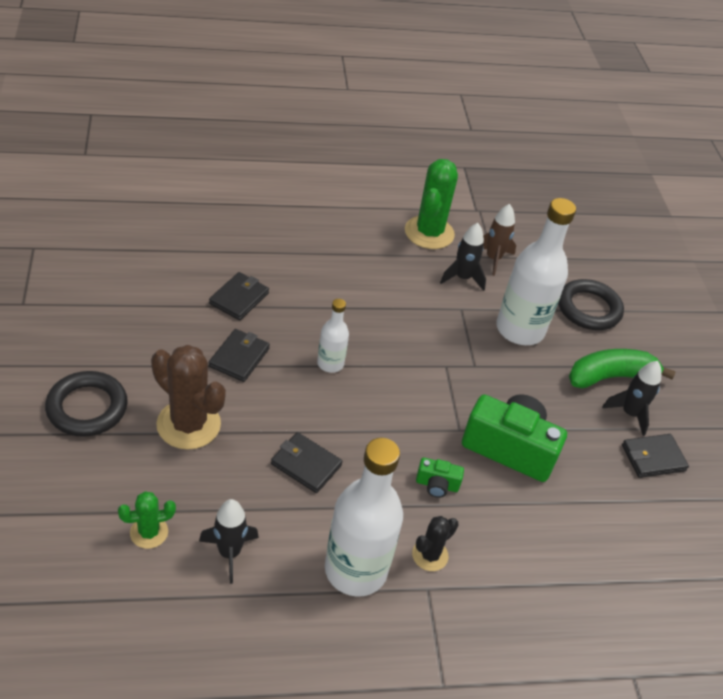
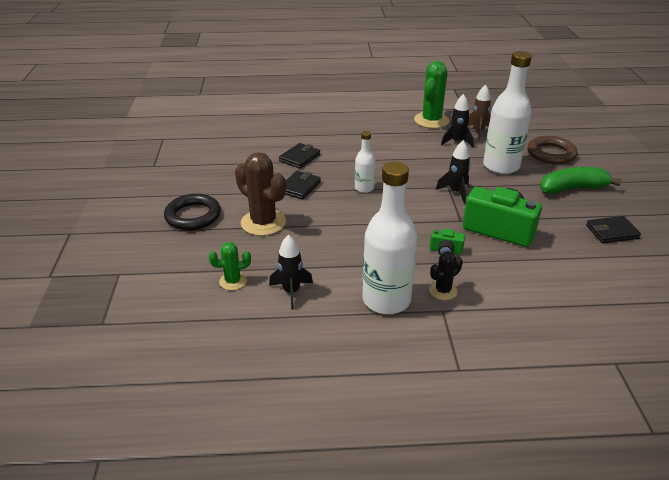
camera: 10 degrees right, 10 degrees down
(306, 464) = (347, 242): black wallet -> none
(588, 309) = (551, 154): black ring -> brown ring
(630, 413) = (590, 208): black rocket -> black rocket (455, 192)

